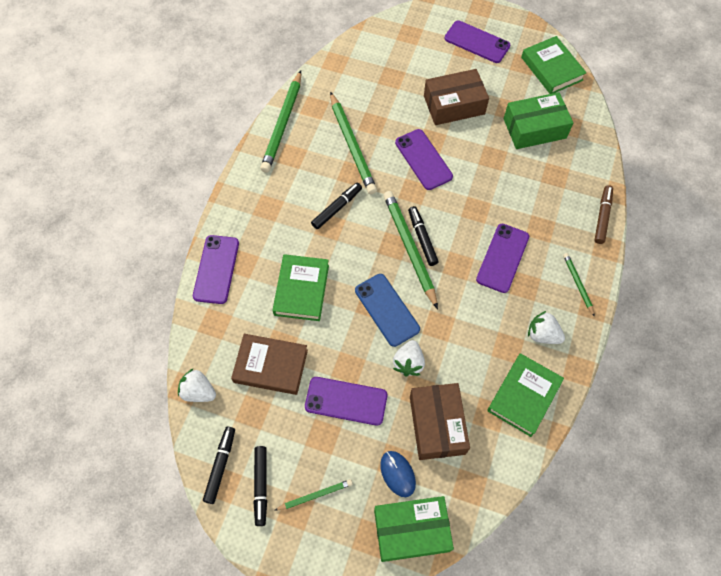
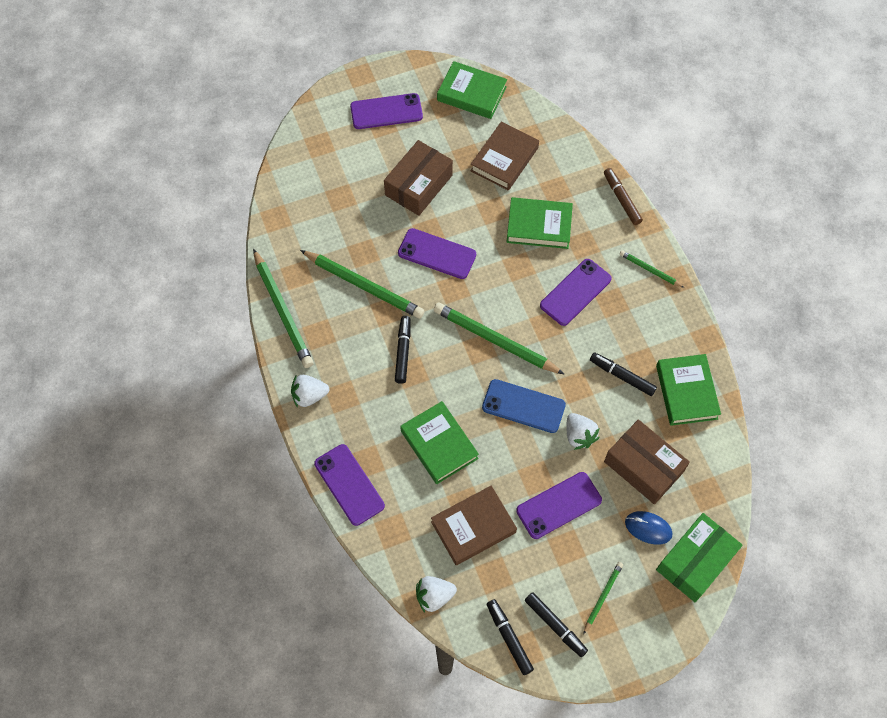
camera: 40 degrees left, 0 degrees up
(422, 238) = (497, 324): black marker -> black marker (622, 376)
(502, 258) = (575, 292): purple phone -> purple phone turned 60 degrees clockwise
(518, 192) = (539, 226): none -> green book
(534, 128) = (504, 159): green box -> brown book
(542, 334) = (659, 332): white strawberry -> white strawberry (309, 396)

